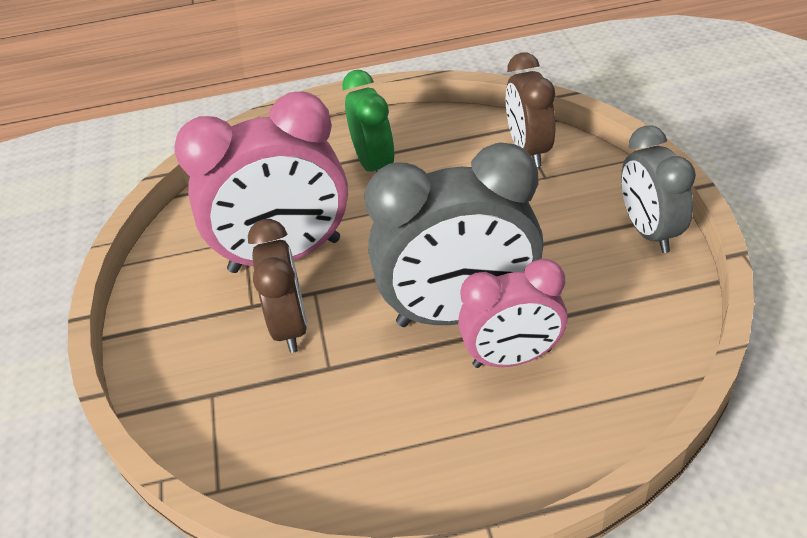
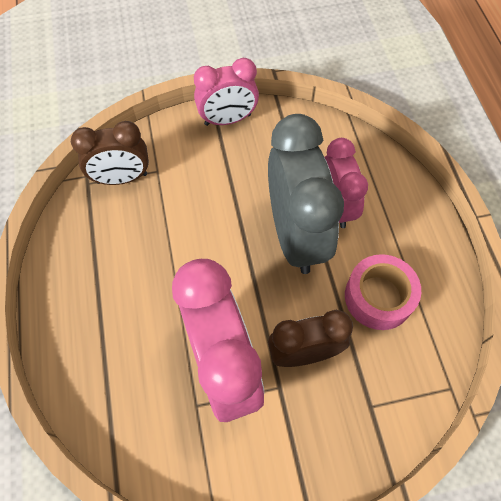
camera: 95 degrees left, 20 degrees up
(361, 407) = (378, 297): none -> pink tape
(374, 165) = (113, 295): green clock -> none
(649, 232) = (228, 120): grey clock -> pink clock

